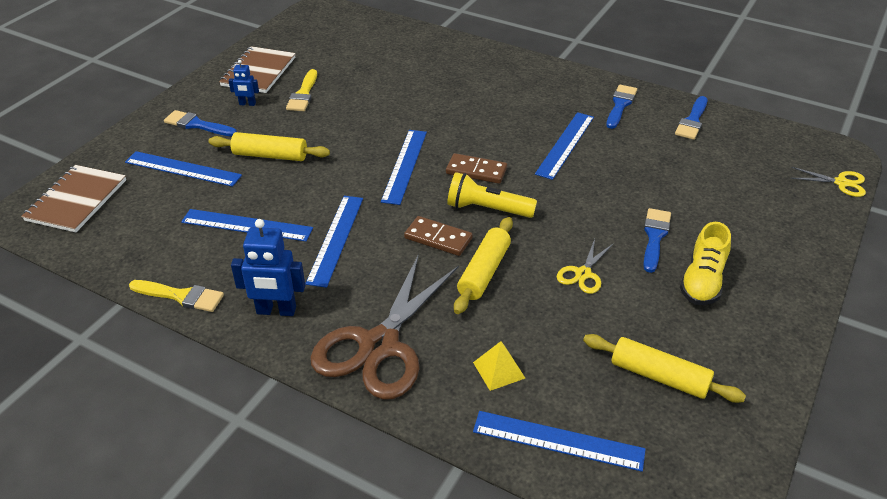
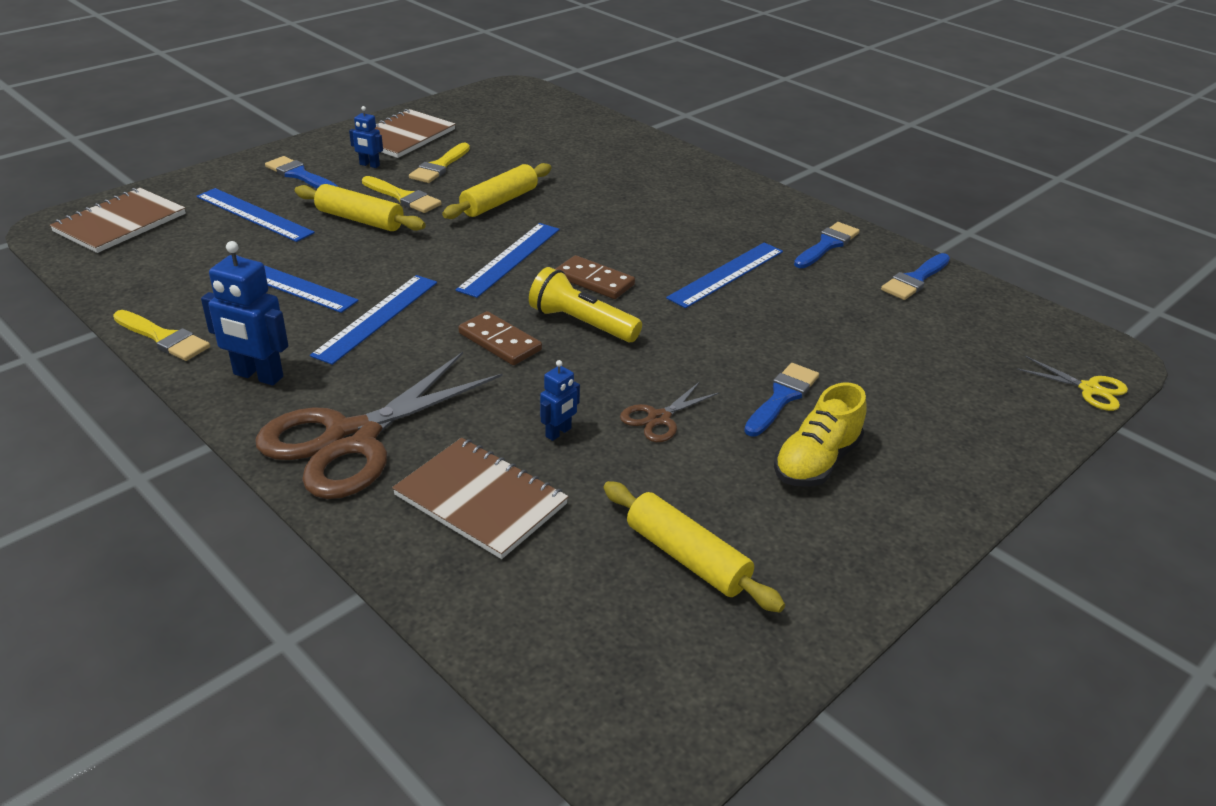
camera: 15 degrees right, 5 degrees down
(292, 128) = (403, 197): none -> yellow brush
(484, 272) = (533, 389): yellow rolling pin -> yellow rolling pin (499, 202)
(499, 370) = (480, 500): yellow pyramid -> brown notebook
(521, 302) = (558, 432): none -> blue robot
(558, 440) = (504, 598): blue ruler -> none
(583, 274) = (659, 418): yellow scissors -> brown scissors

